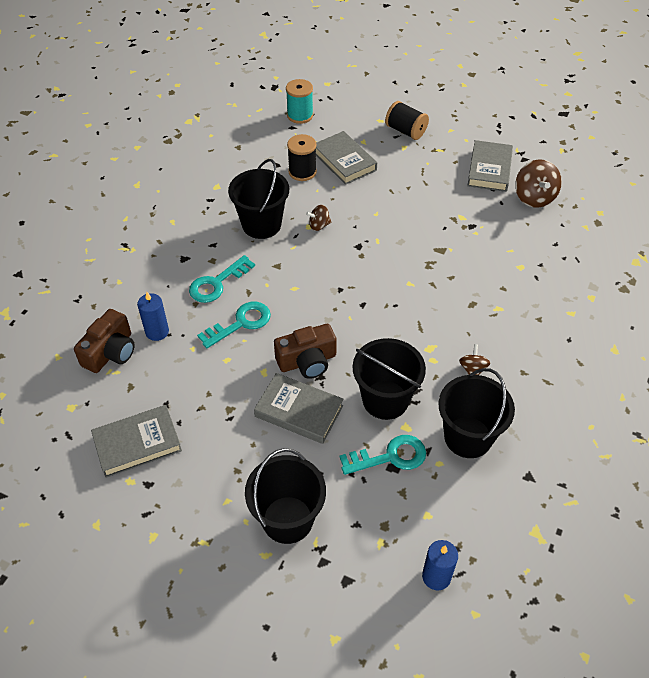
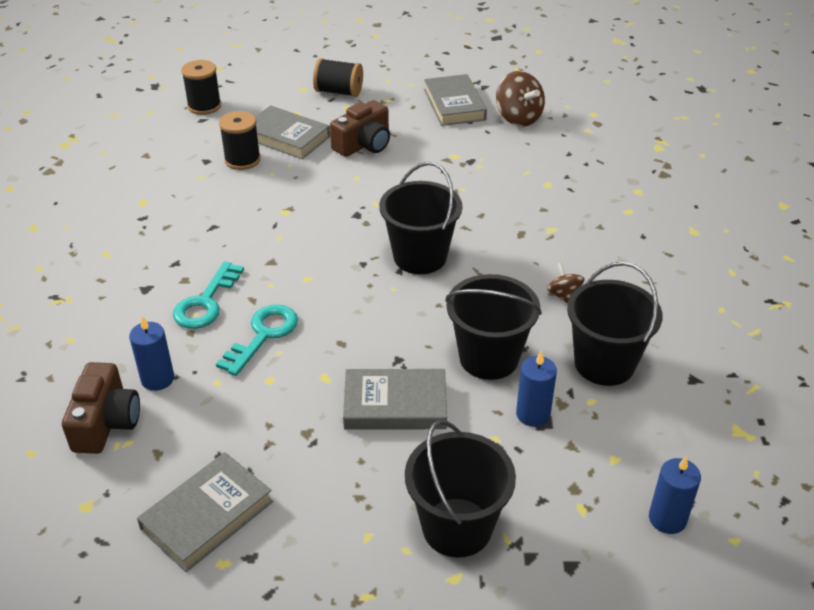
camera: 25 degrees left, 10 degrees down
(261, 225) = (225, 225): black bucket -> black bucket (420, 257)
(300, 115) = (204, 106): turquoise spool -> black spool
(307, 361) = (371, 349): brown camera -> brown camera (364, 144)
(319, 225) = (297, 207): brown spinning top -> none
(390, 457) = (533, 414): turquoise key -> blue candle

